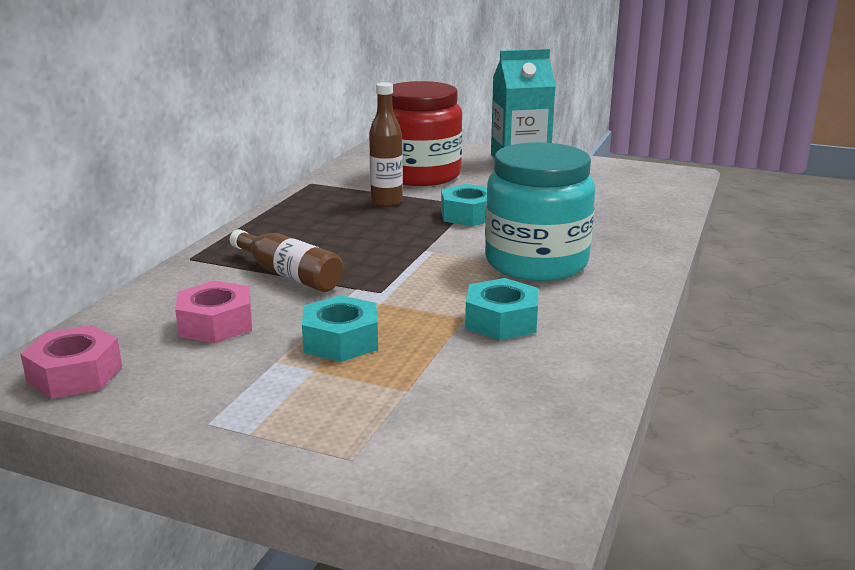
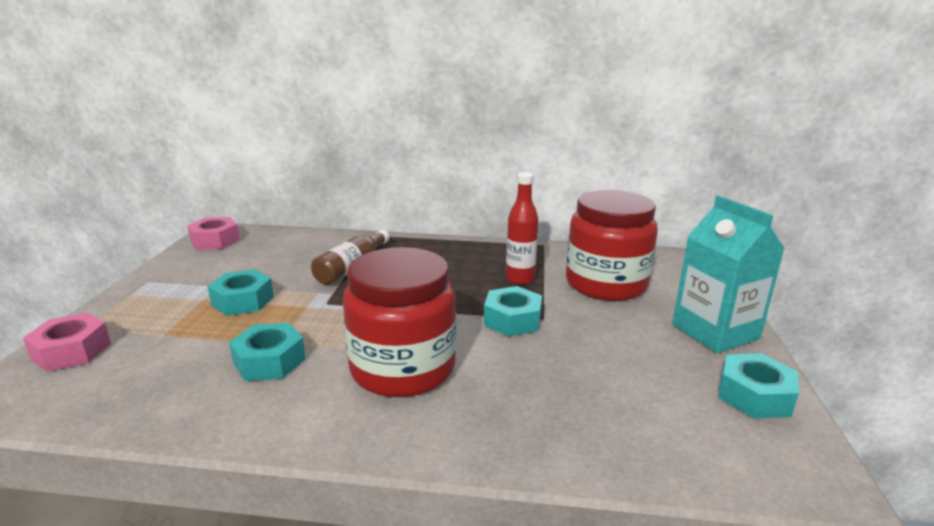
camera: 75 degrees right, 0 degrees up
(216, 324) = (273, 260): pink nut -> pink nut (71, 351)
(386, 202) = (520, 279): brown bottle -> red bottle
(536, 262) = (402, 368): turquoise jar -> red jar
(603, 168) = (754, 395): none -> turquoise nut

